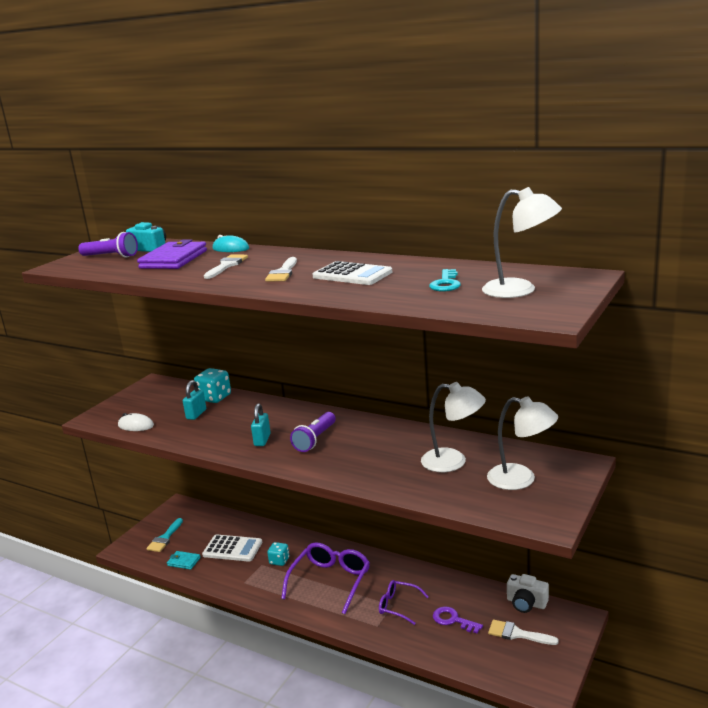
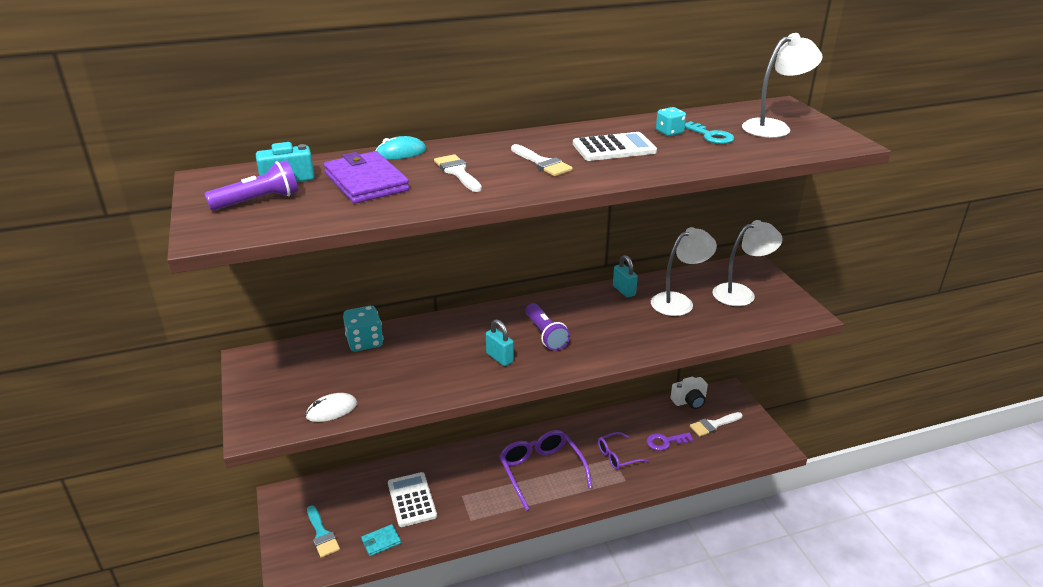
camera: 50 degrees left, 10 degrees up
(196, 414) = (379, 366): turquoise padlock -> turquoise padlock (624, 291)
(232, 549) = (411, 500): white calculator -> white calculator turned 75 degrees counterclockwise
(279, 561) = (473, 482): turquoise dice -> turquoise dice (669, 132)

